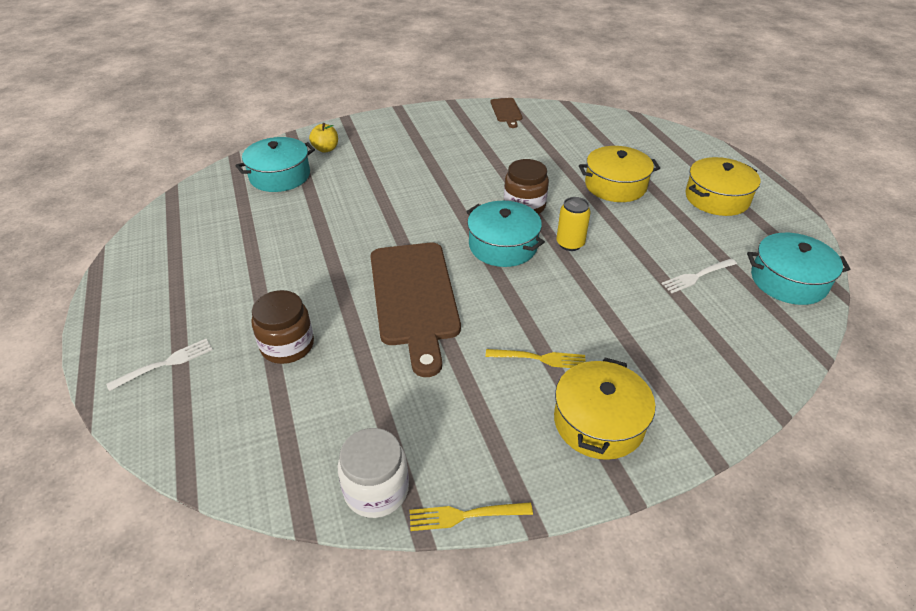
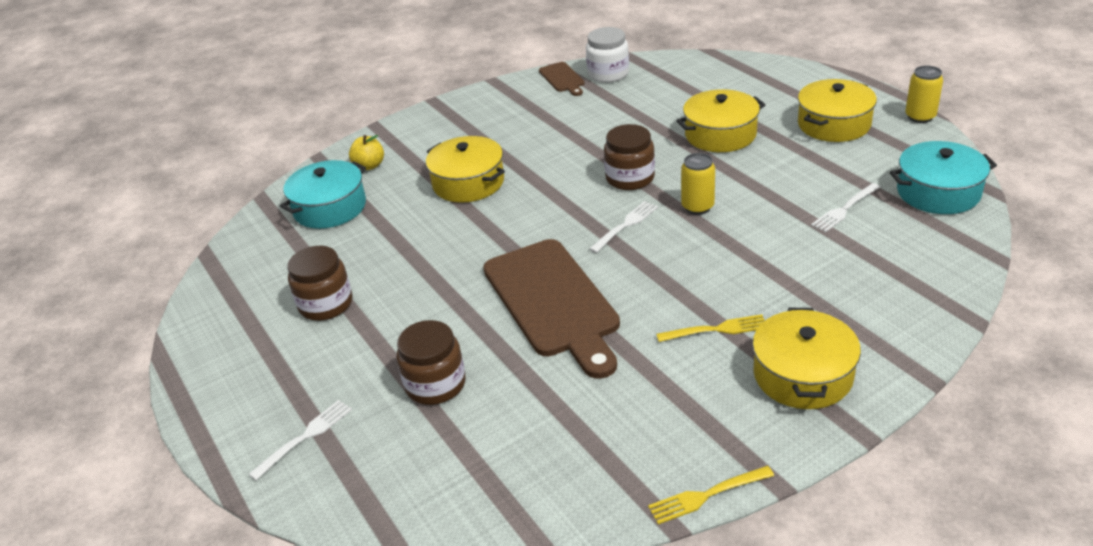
camera: 10 degrees left, 5 degrees down
(237, 254) = (326, 304): none -> brown jar
(376, 490) = (604, 497): white jar -> white jar (608, 74)
(394, 180) = (468, 182): none -> yellow pot
(503, 246) = (625, 225): turquoise pot -> white fork
(797, 208) = (920, 117): none -> yellow can

